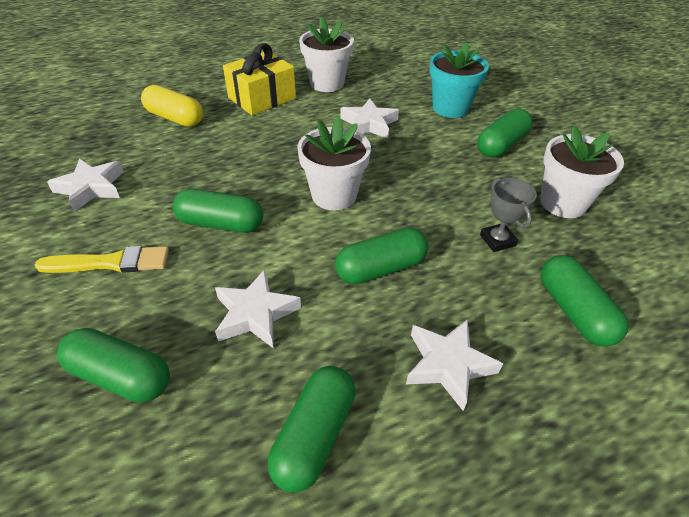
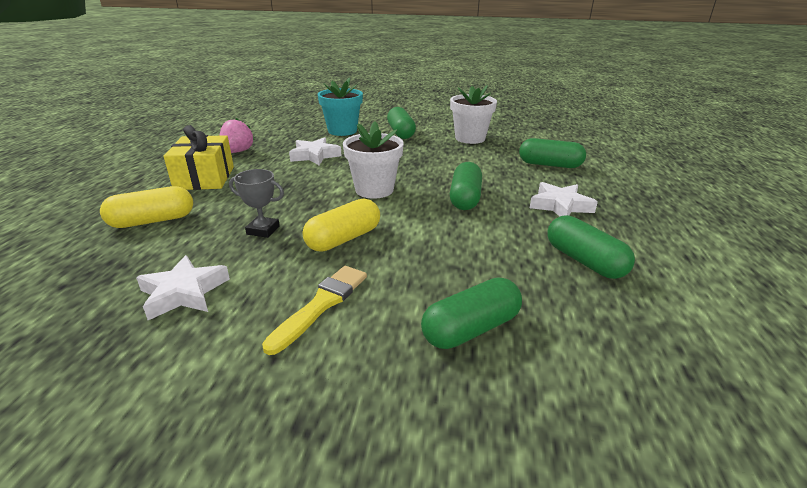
camera: 55 degrees left, 15 degrees down
(221, 224) = (344, 239): green capsule -> yellow capsule
(255, 313) = (461, 252): white star -> none
(327, 83) = (237, 152): white flower pot -> pink strawberry
(497, 240) = (479, 162): grey trophy -> grey trophy (263, 230)

